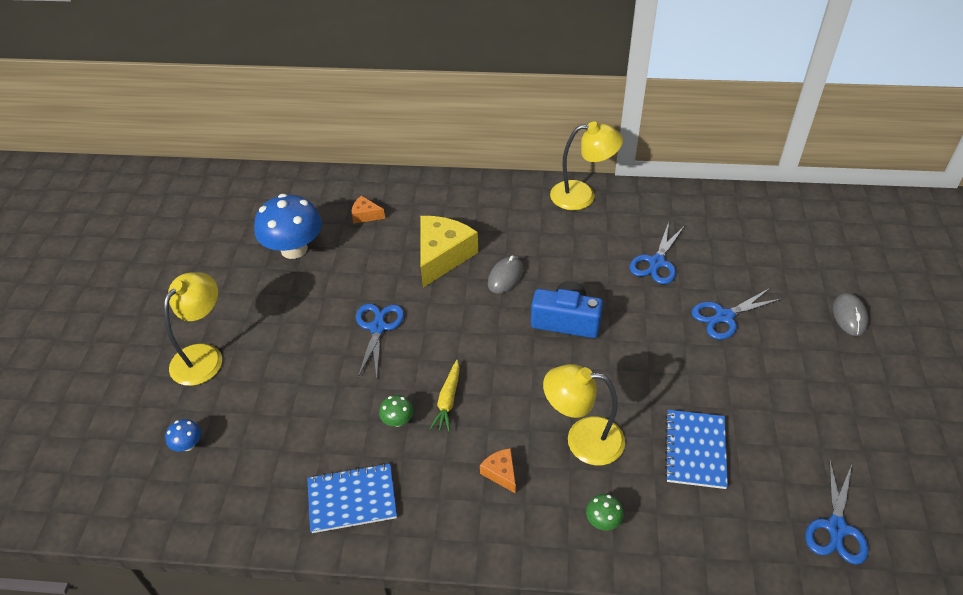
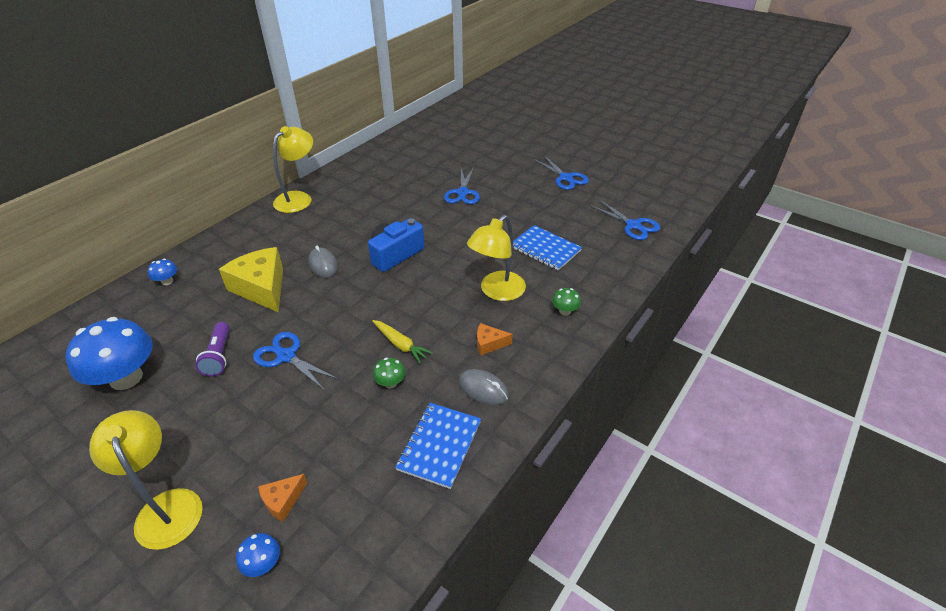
camera: 60 degrees left, 5 degrees down
(349, 285) = (219, 356): none -> purple flashlight
(365, 215) = (156, 313): orange cheese -> orange cheese (282, 501)
(403, 194) = (167, 281): none -> blue mushroom
(657, 262) = (393, 196): blue scissors -> blue scissors (566, 178)
(849, 316) = (507, 155): grey mouse -> grey mouse (483, 389)

